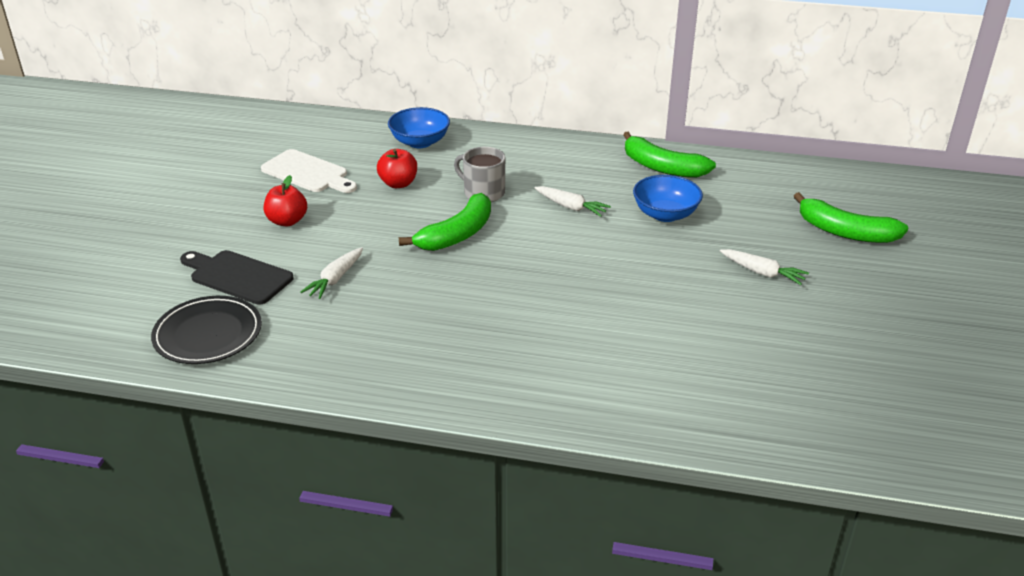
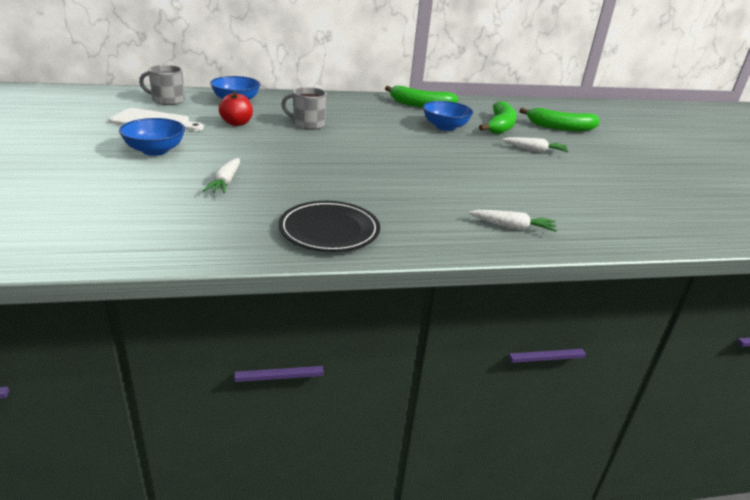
camera: 25 degrees left, 5 degrees down
(208, 334) = (125, 232): black plate -> black plate (329, 230)
(237, 276) = (130, 189): black cutting board -> none
(287, 221) = (155, 150): red apple -> blue bowl
(340, 136) = (167, 100): none -> grey mug
(457, 234) = (307, 148): green banana -> green banana (500, 126)
(571, 207) = (378, 127): white carrot -> white carrot (512, 227)

